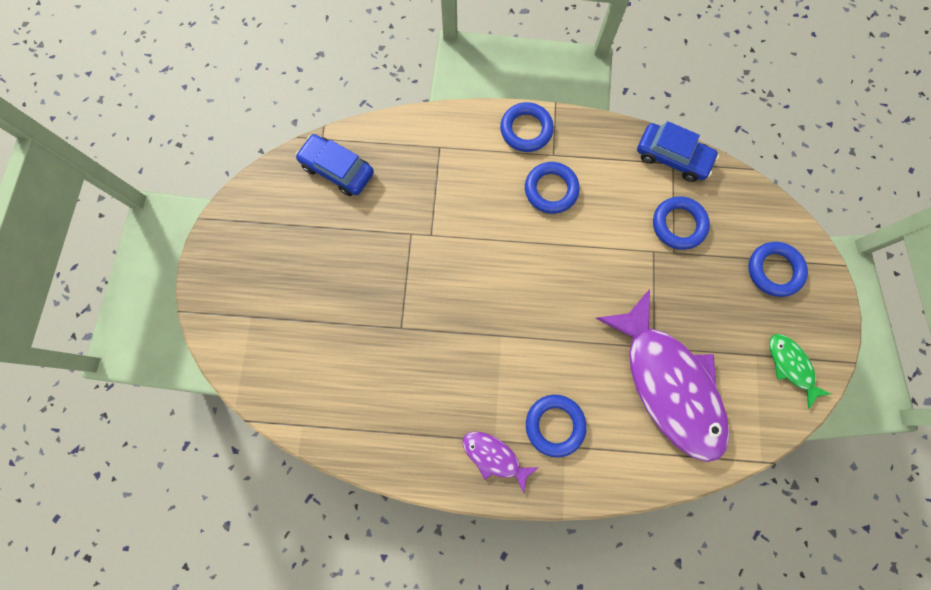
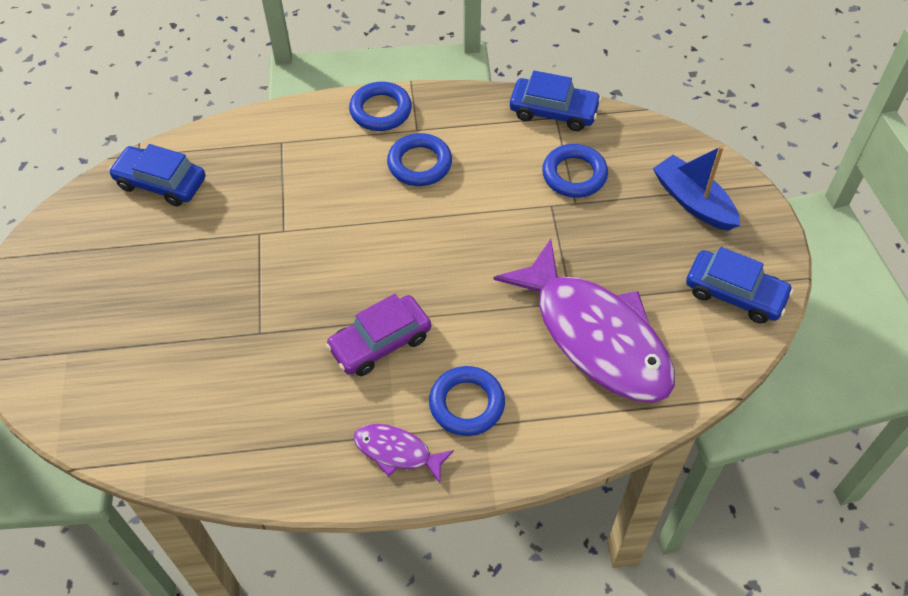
camera: 10 degrees left, 20 degrees down
(494, 355) = (380, 342): none -> purple car
(774, 270) = (693, 202): blue ring -> blue boat
(790, 366) = (735, 293): green fish -> blue car

